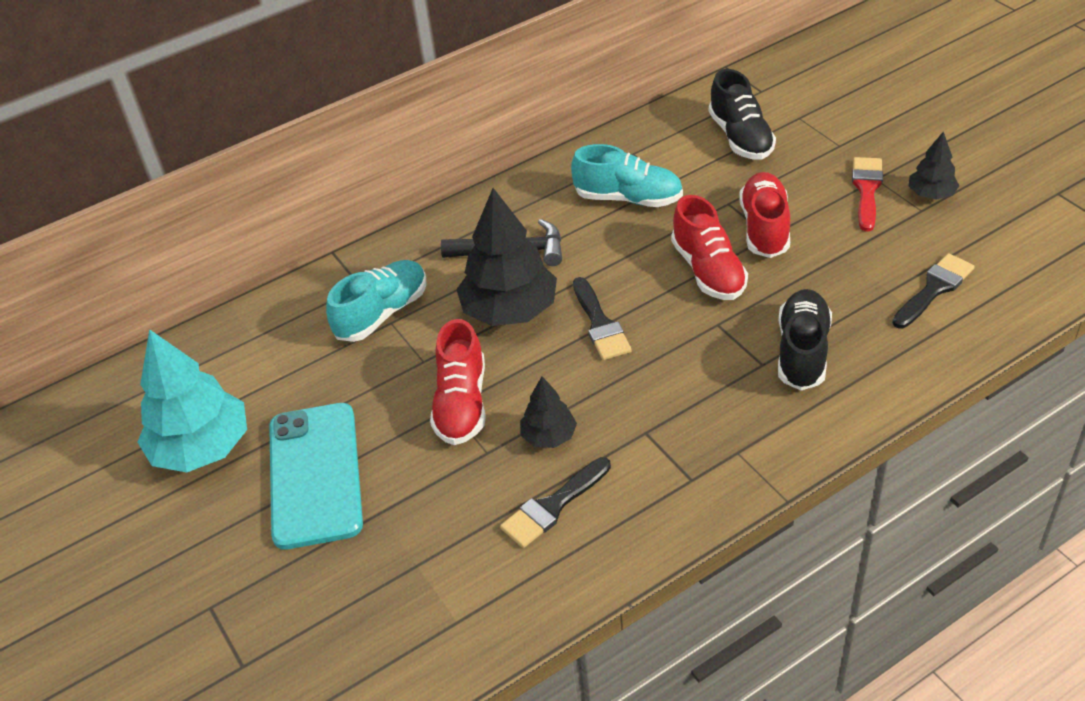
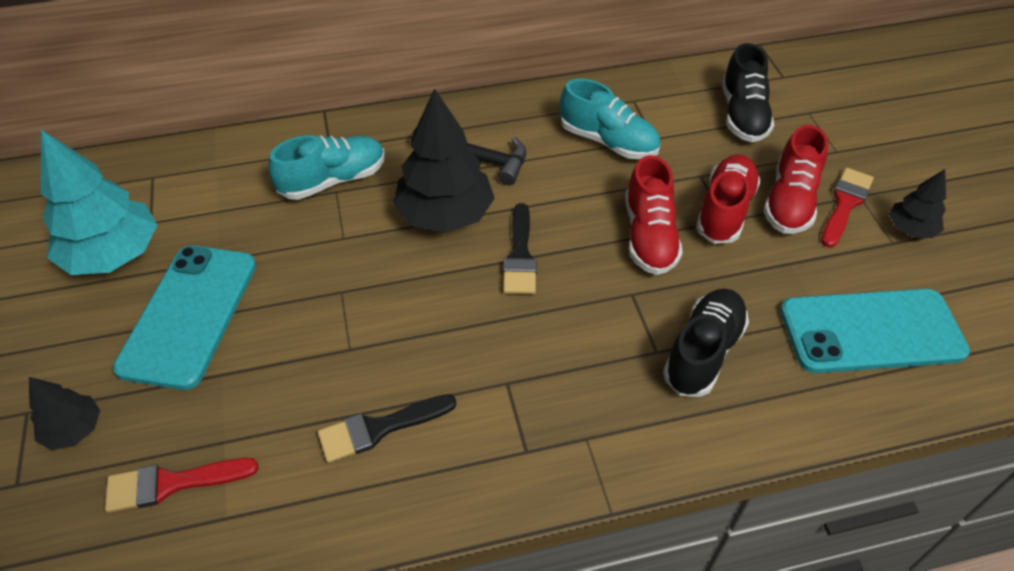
camera: 15 degrees right, 5 degrees up
(390, 613) = (172, 483): none -> red brush
(461, 403) = (353, 291): red shoe -> red shoe (790, 201)
(549, 436) = (414, 353): black tree -> black tree (74, 429)
(934, 289) = (871, 331): black brush -> turquoise phone

